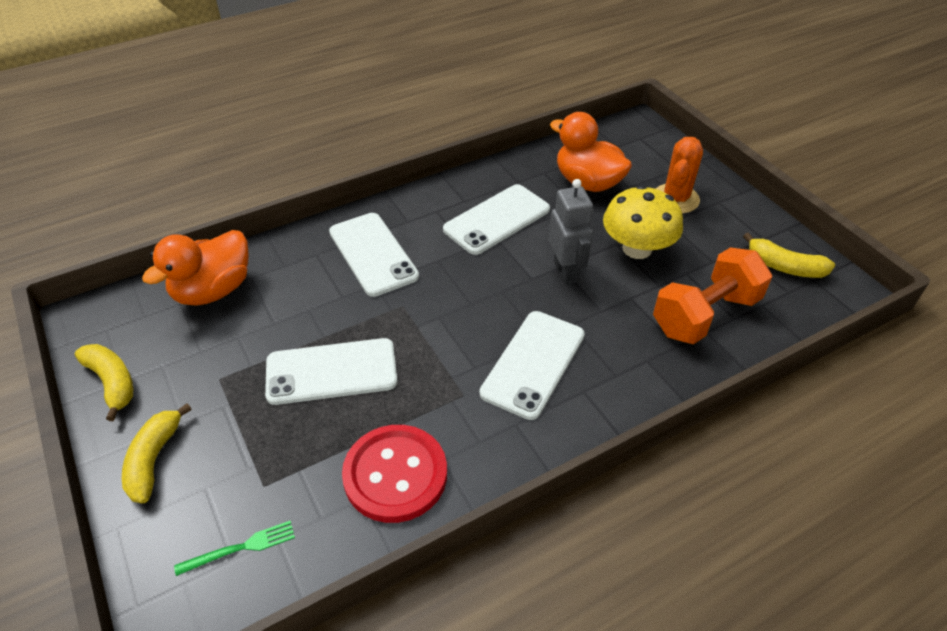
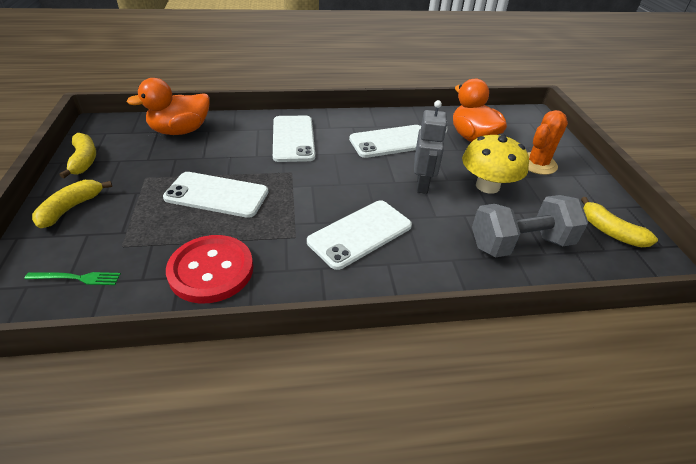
camera: 20 degrees right, 5 degrees down
(705, 315) = (520, 244): orange dumbbell -> grey dumbbell

